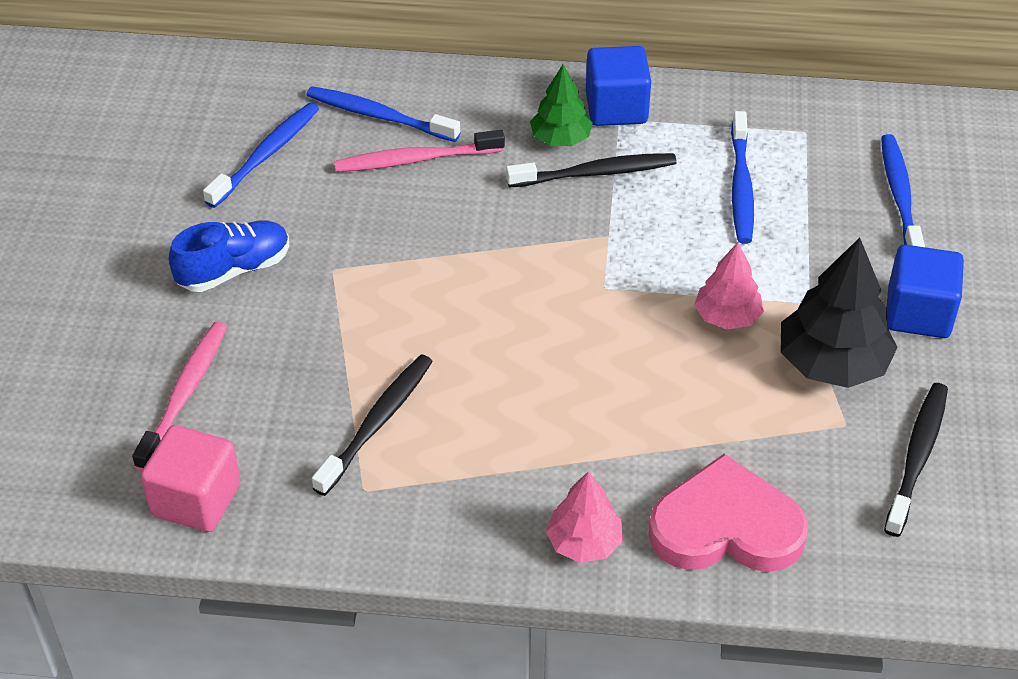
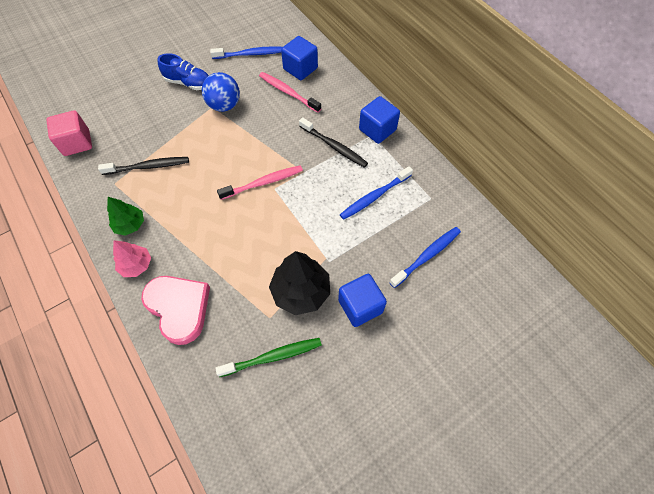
camera: 50 degrees right, 15 degrees up
(184, 395) = (121, 109): pink toothbrush -> pink toothbrush (263, 183)
(349, 252) = (224, 105): none -> blue ball
(379, 116) = (300, 69): blue toothbrush -> blue cube
(560, 139) = (342, 124): green tree -> green tree (130, 225)
(727, 316) = (295, 238): pink tree -> none
(917, 457) = (272, 357): black toothbrush -> green toothbrush

